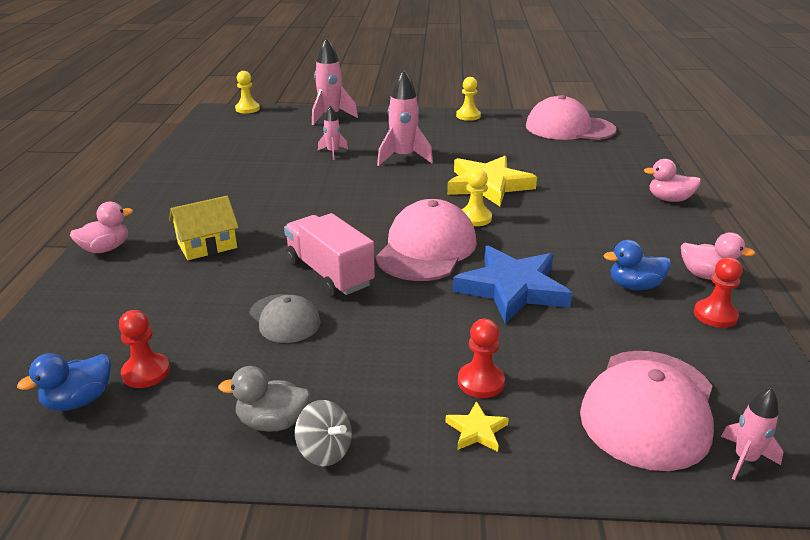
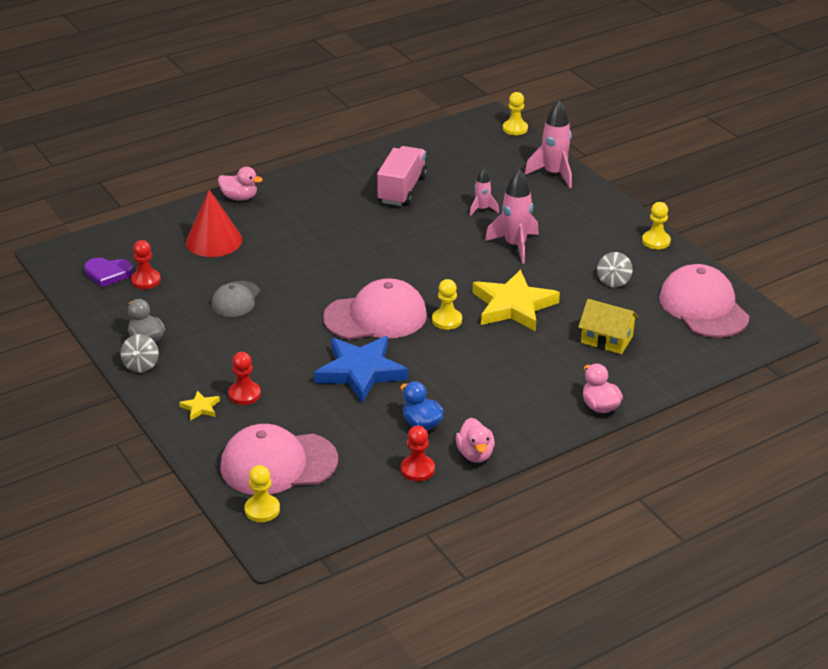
camera: 55 degrees right, 5 degrees up
(79, 400) = (108, 273): blue duck -> purple heart
(152, 292) = (214, 241): none -> red cone
(207, 245) = (283, 230): yellow house -> yellow house (607, 339)
(329, 273) = (301, 292): pink truck -> pink truck (402, 190)
(500, 142) = (613, 281): none -> grey spinning top
(745, 459) = (262, 510): pink rocket -> yellow pawn

